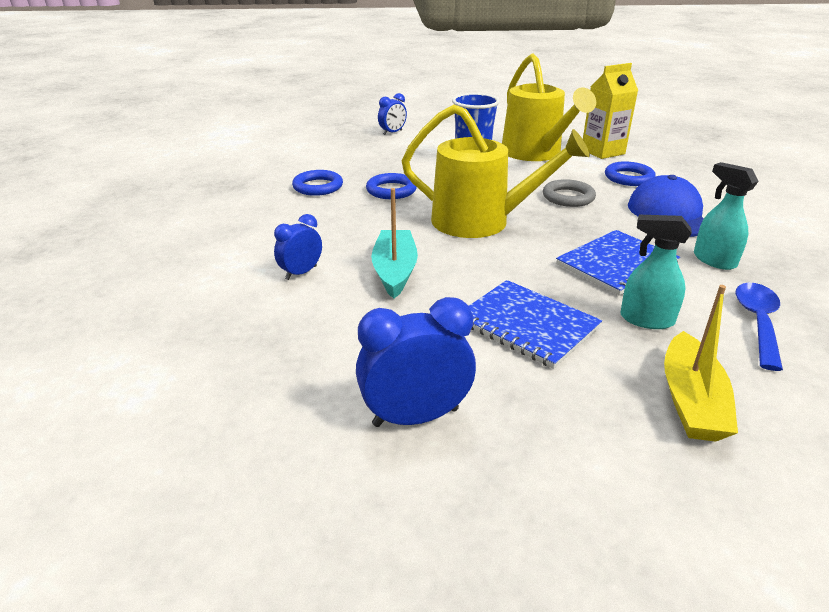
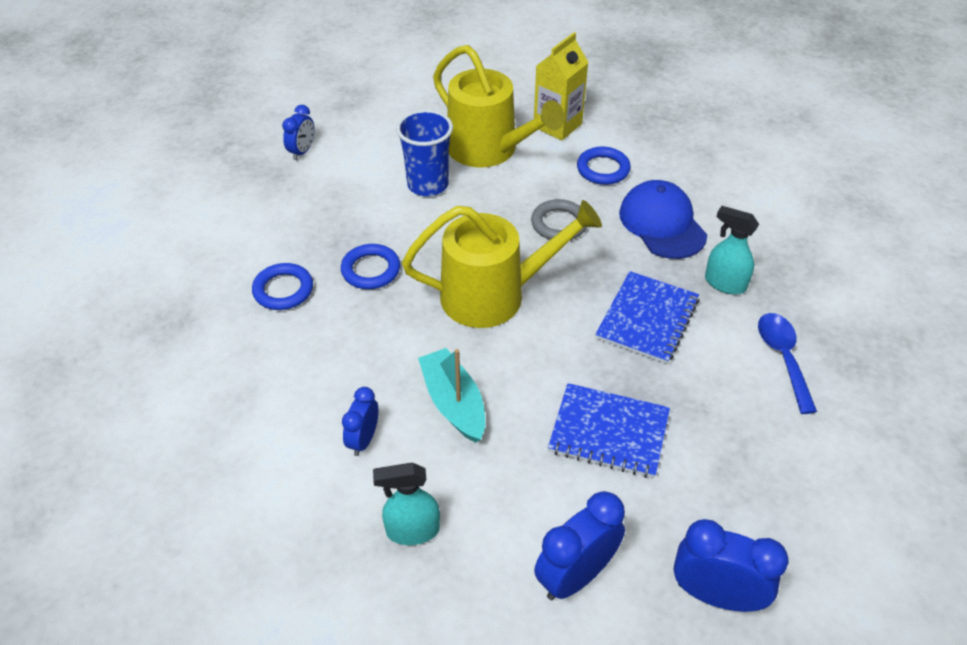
camera: 25 degrees left, 15 degrees up
(567, 488) = (715, 595): none -> blue clock
(646, 319) = (699, 387): turquoise spray bottle -> turquoise spray bottle (412, 530)
(691, 401) = (765, 471): yellow boat -> none

